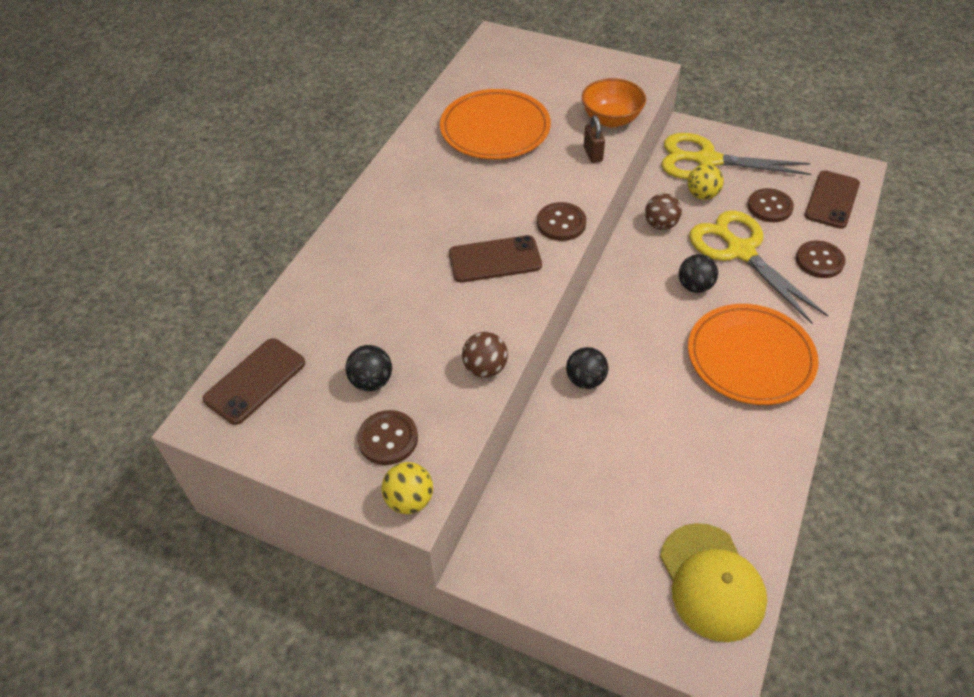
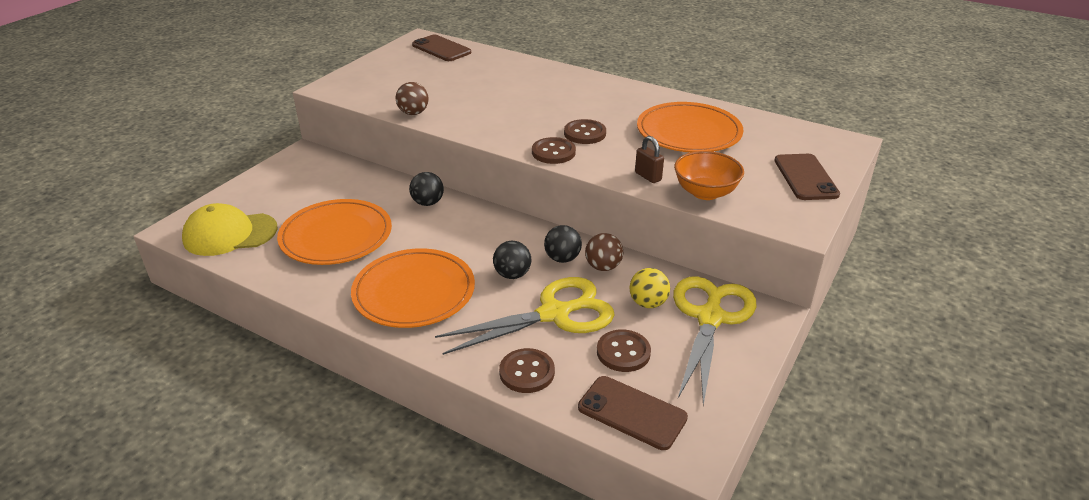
camera: 95 degrees right, 15 degrees down
(371, 381) = (423, 79): black ball -> black ball (562, 258)
(388, 439) = (375, 82): brown button -> brown button (585, 133)
(409, 500) = (328, 87): yellow ball -> none
(495, 260) = (518, 122): brown phone -> brown phone (805, 177)
(593, 154) = (648, 176): brown padlock -> brown padlock turned 60 degrees clockwise
(679, 455) = (336, 236): none -> orange plate

